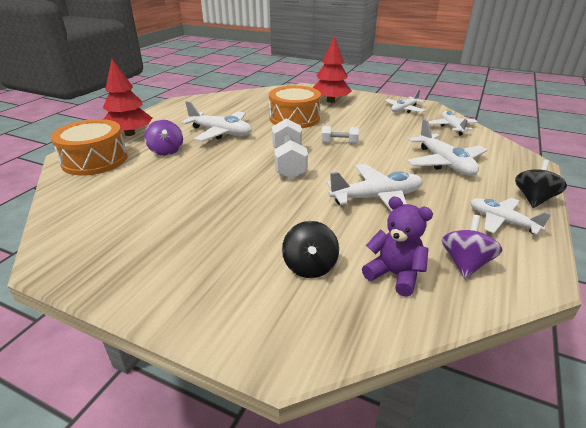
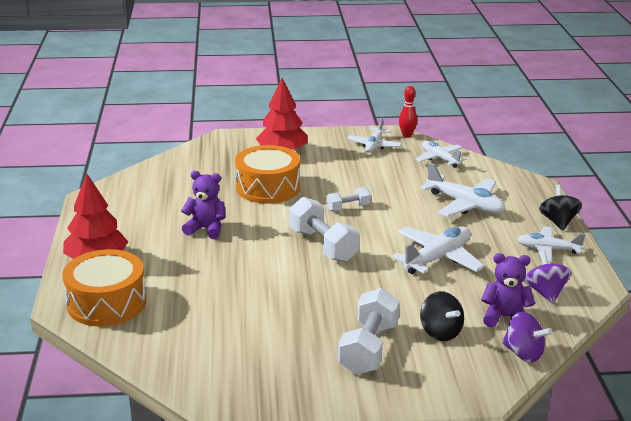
camera: 30 degrees left, 5 degrees down
(166, 151) = (175, 269): purple spinning top -> purple spinning top (523, 353)
(220, 133) = (206, 229): white plane -> purple teddy bear
(225, 257) = (368, 348): none -> white dumbbell
(438, 108) = (407, 135): none -> red bowling pin

